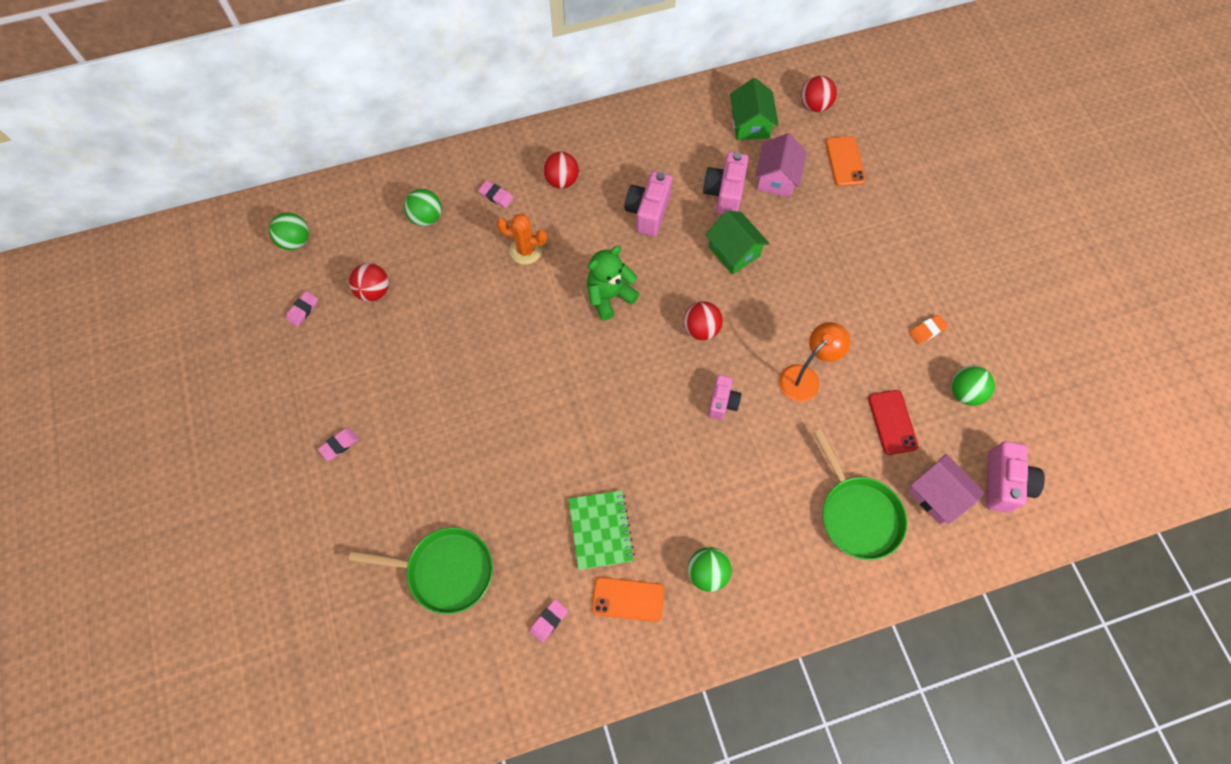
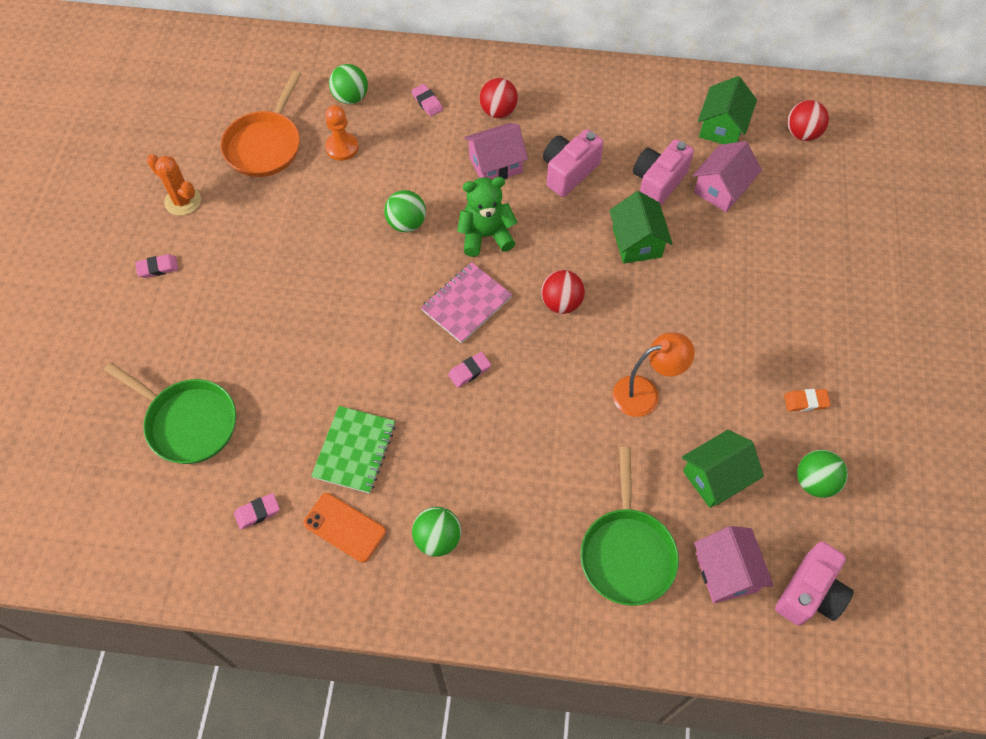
camera: 25 degrees right, 5 degrees down
(295, 241) = (221, 74): green ball -> green ball (406, 223)
(303, 310) = (193, 137): pink eraser -> pink eraser (469, 371)
(374, 291) = (265, 144): red ball -> orange pan
(444, 266) = (342, 147): none -> orange pawn
(526, 250) = (428, 162): orange cactus -> orange cactus (183, 201)
(584, 230) = (495, 165): none -> pink house
(625, 363) = (466, 304): none -> pink notebook
(722, 402) = (544, 382): pink camera -> none
(845, 161) = (805, 199): orange phone -> none
(892, 422) = (716, 477): red phone -> green house

